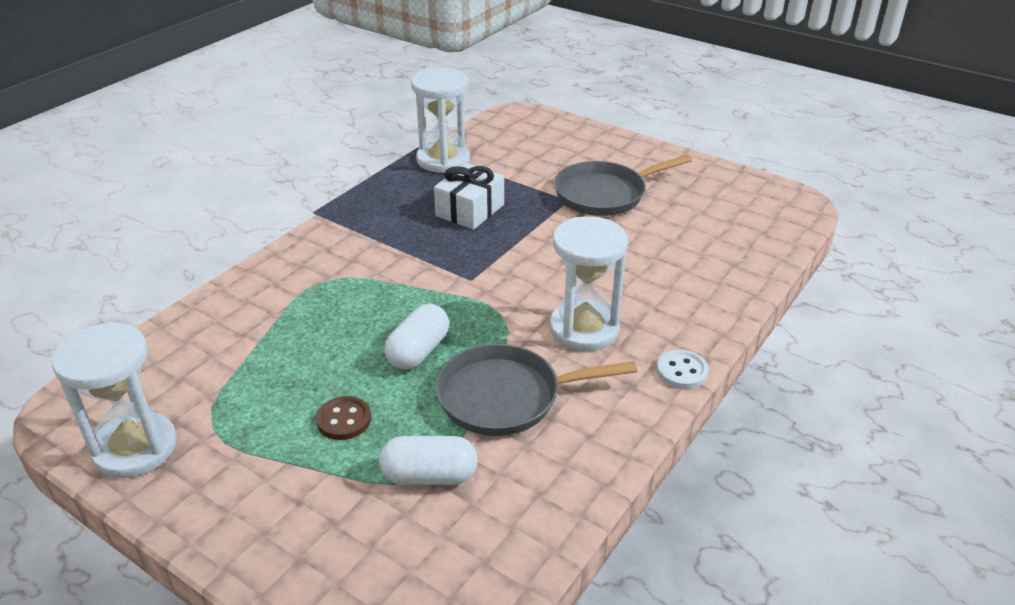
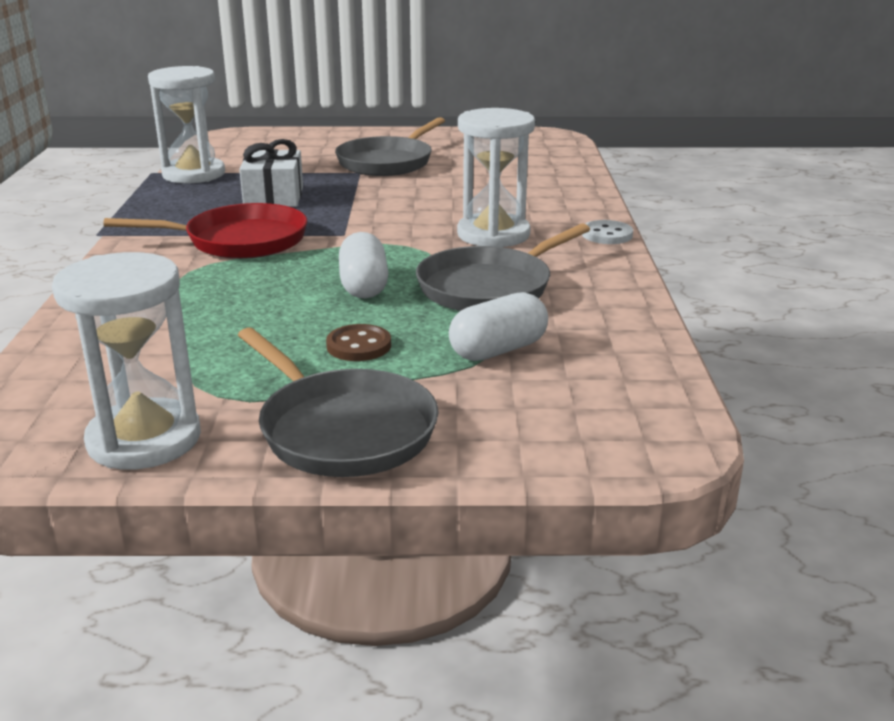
camera: 35 degrees left, 10 degrees down
(243, 504) = (342, 429): none -> grey pan
(392, 257) = (239, 241): none -> red pan

